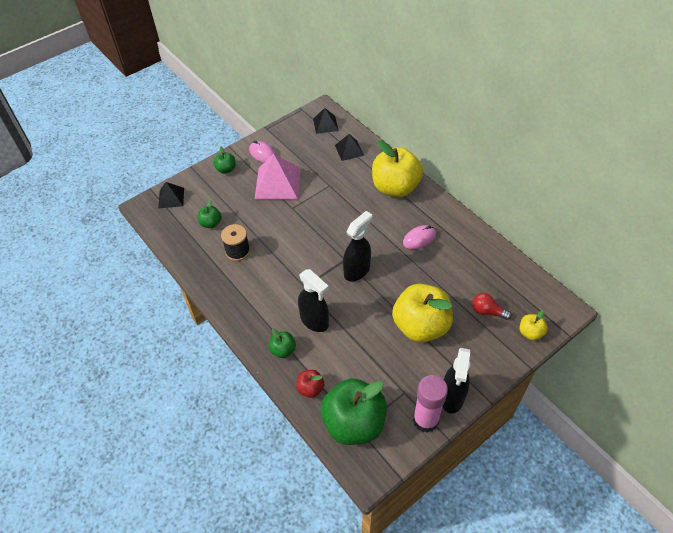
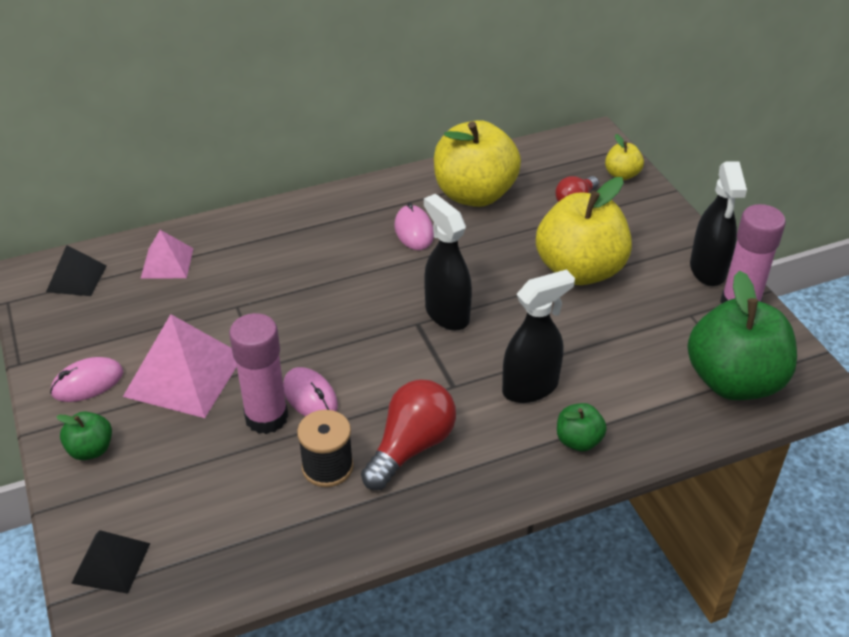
camera: 75 degrees left, 10 degrees down
(211, 223) = (230, 500): green apple -> none
(258, 279) = (411, 447): none -> red light bulb
(261, 220) = (266, 417): none -> pink glue stick
(279, 232) = (310, 397): none -> pink mouse
(310, 388) = (662, 420): red apple -> none
(349, 150) = (167, 263): black pyramid -> pink pyramid
(395, 187) = (292, 230): yellow apple -> yellow apple (474, 194)
(452, 397) = (708, 270): black spray bottle -> black spray bottle turned 60 degrees clockwise

